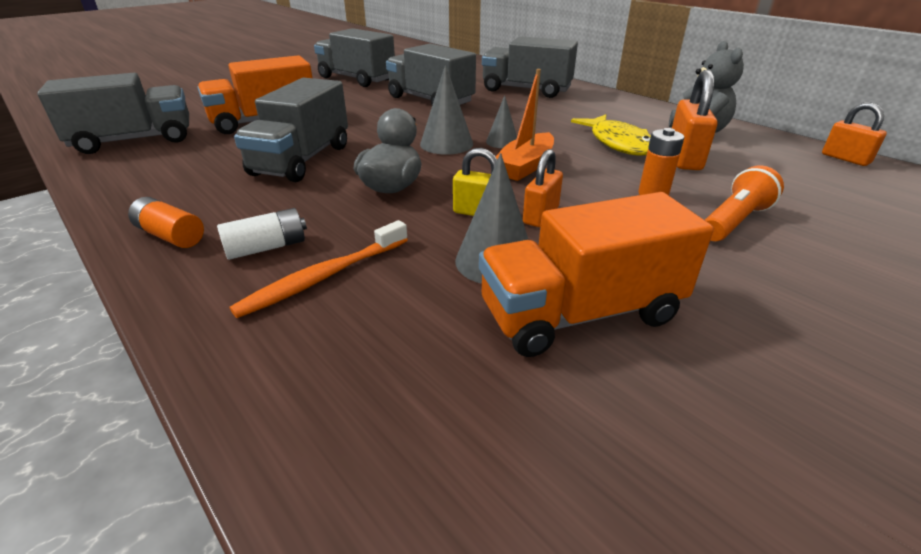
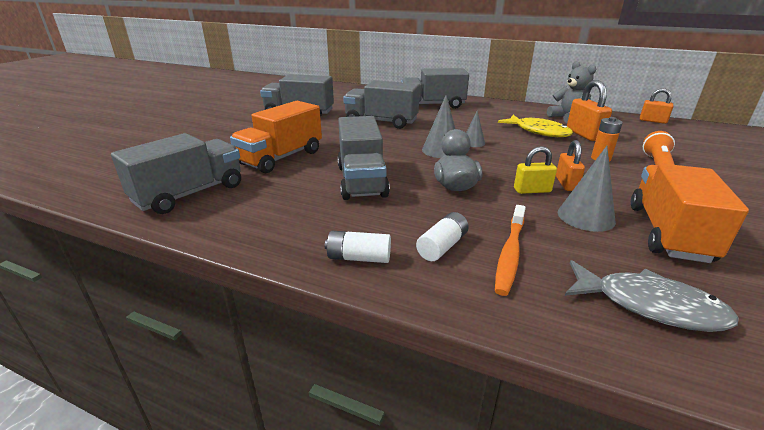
camera: 25 degrees left, 5 degrees down
(170, 236) = (359, 258): orange battery -> white battery
(385, 390) = (649, 305): none -> grey fish
(525, 166) = (511, 156): orange boat -> none
(580, 313) = (668, 233): orange truck -> orange truck turned 150 degrees clockwise

